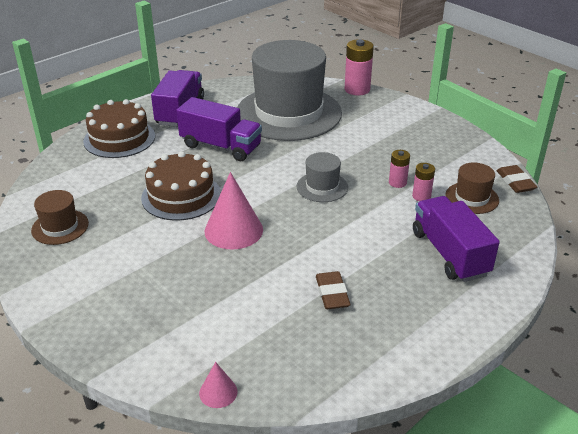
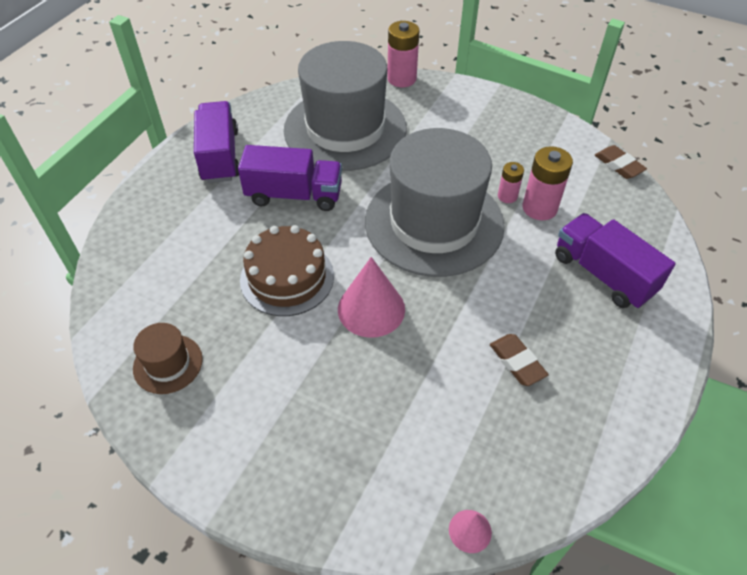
camera: 20 degrees left, 15 degrees up
(119, 138) = (168, 213): brown cake -> none
(322, 187) = (434, 223): grey hat -> grey hat, size x2.39
(421, 196) = (539, 208): pink battery -> pink battery, size x1.73
(472, 198) = (588, 197): brown hat -> none

